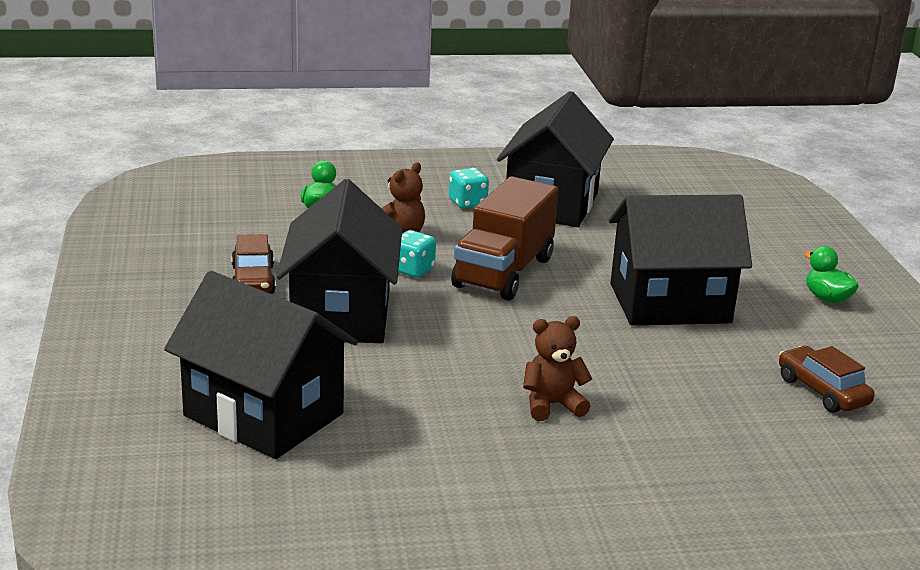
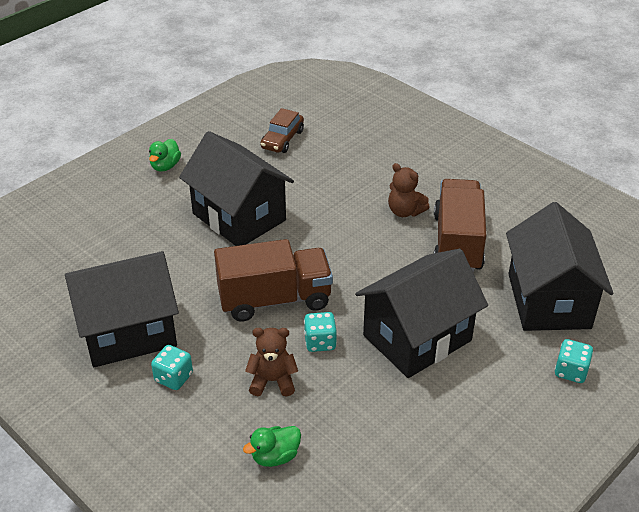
camera: 125 degrees left, 15 degrees up
(162, 369) = (571, 371): none -> turquoise dice
(253, 280) = (427, 410): brown car -> none
(444, 410) = (457, 242): none -> brown truck

